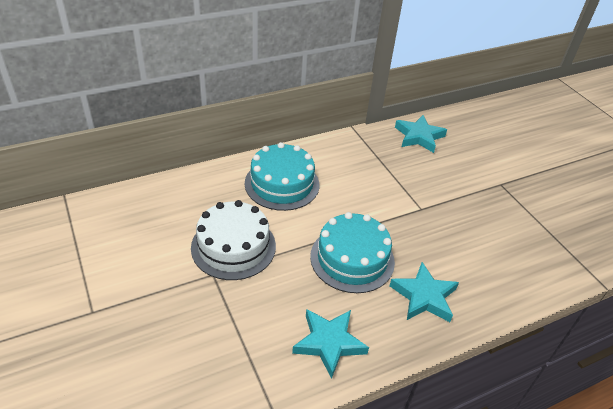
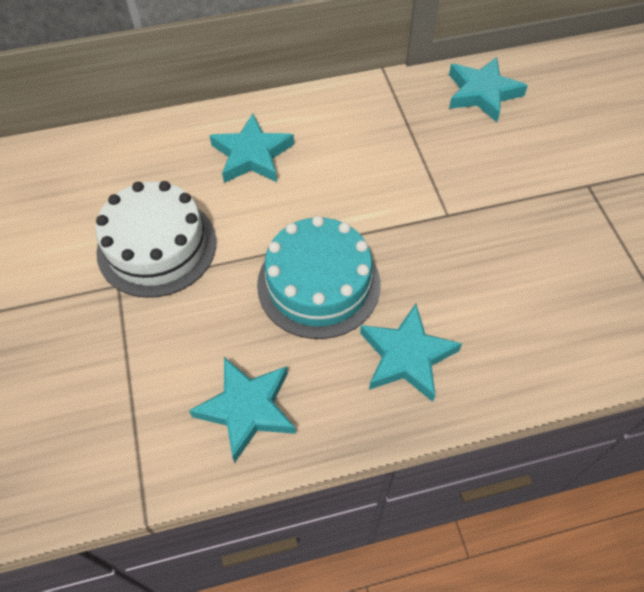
camera: 15 degrees right, 15 degrees up
(282, 184) = (252, 155): turquoise cake -> turquoise star

